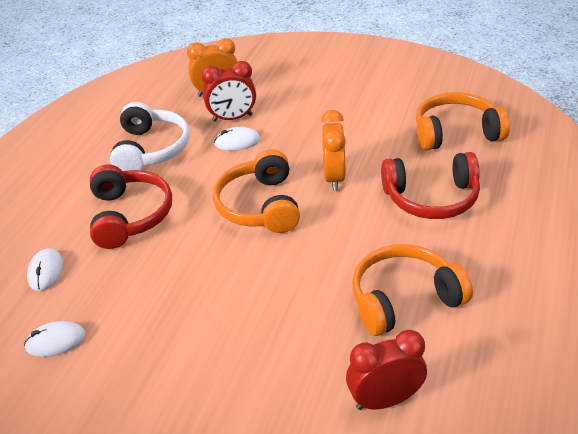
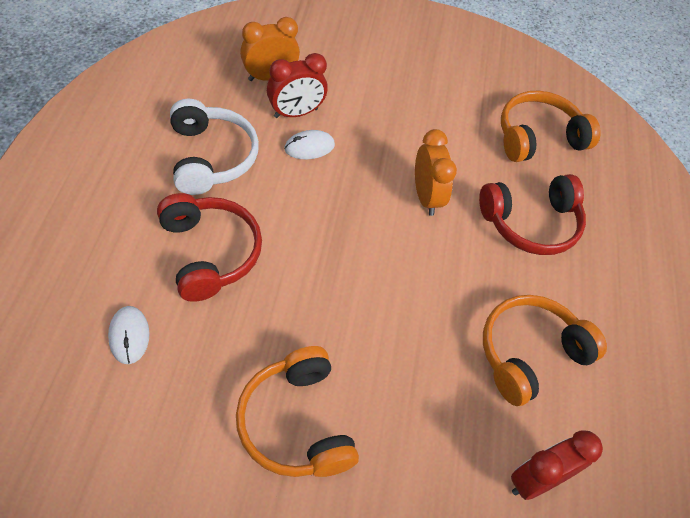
camera: 20 degrees left, 15 degrees up
(56, 341) = (167, 432): white mouse -> none
(259, 206) = (354, 236): orange headphones -> orange headphones (296, 423)

